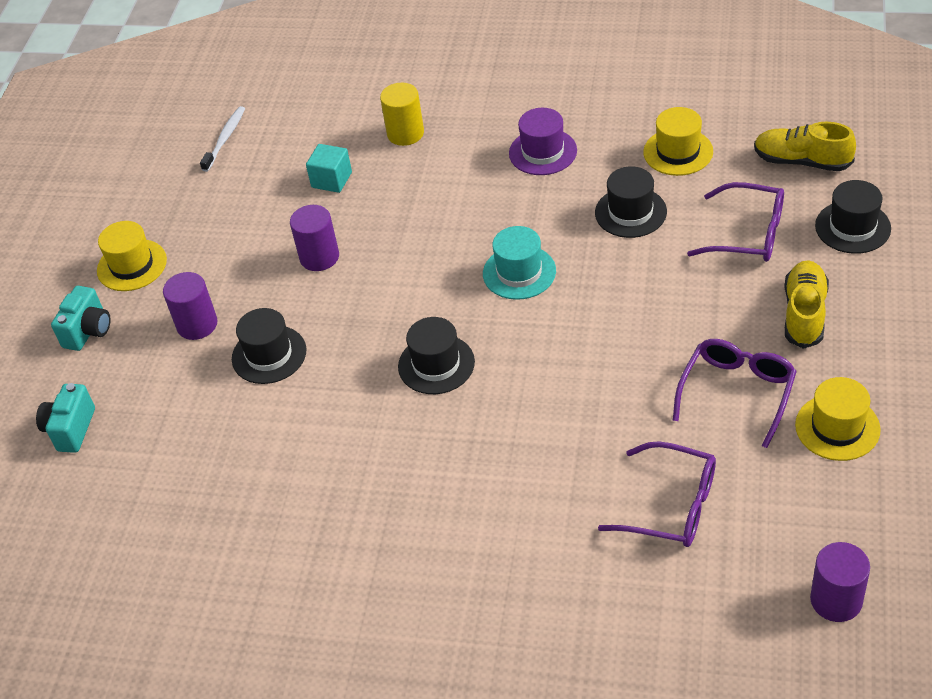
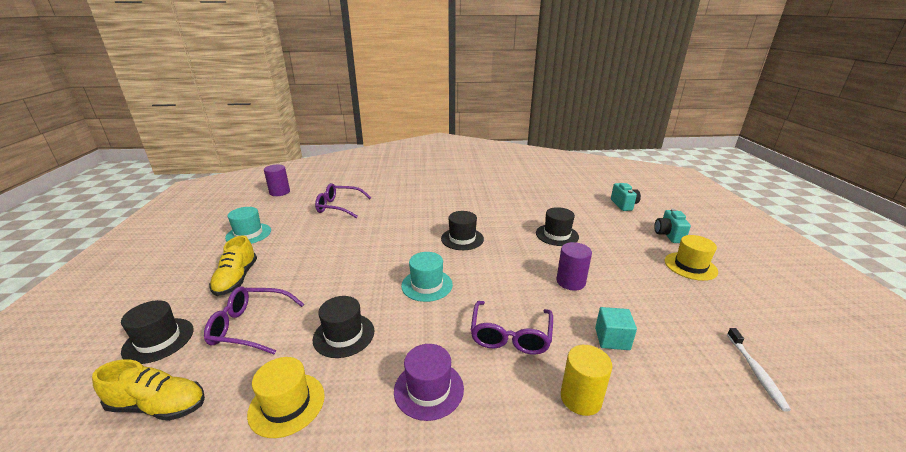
camera: 160 degrees right, 20 degrees down
(197, 324) = (611, 243): purple cylinder -> none
(737, 393) = (295, 241): purple glasses -> purple glasses (510, 335)
(837, 427) = (248, 234): yellow hat -> turquoise hat

